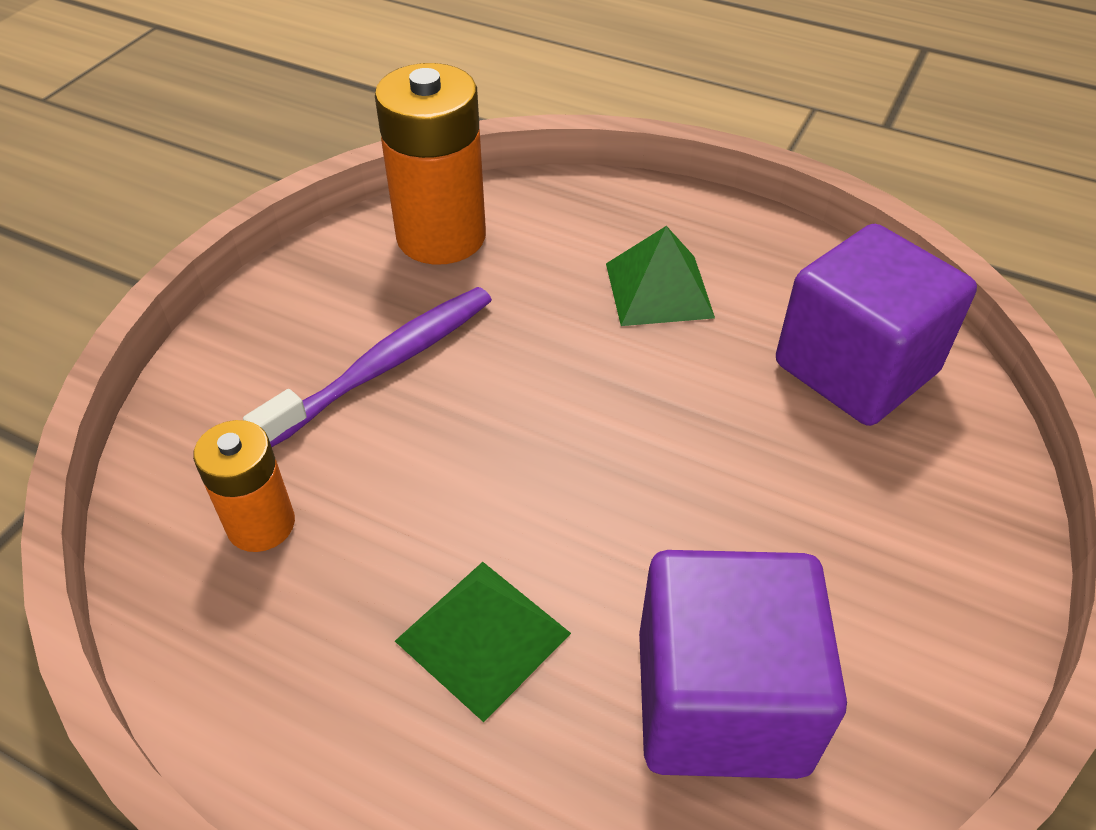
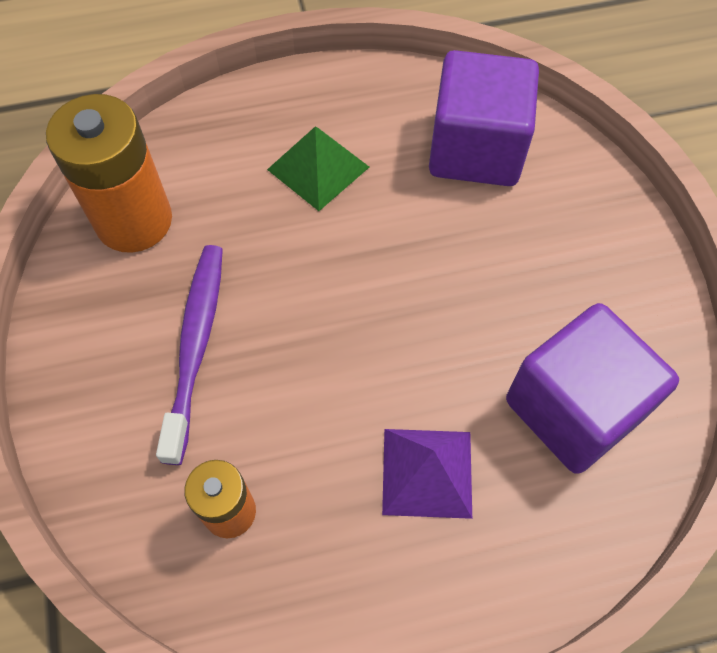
camera: 40 degrees left, 15 degrees up
(483, 636) = (427, 472): green pyramid -> purple pyramid

